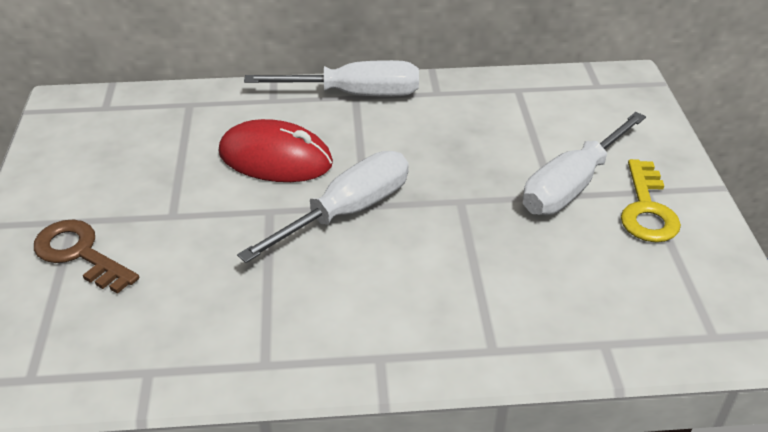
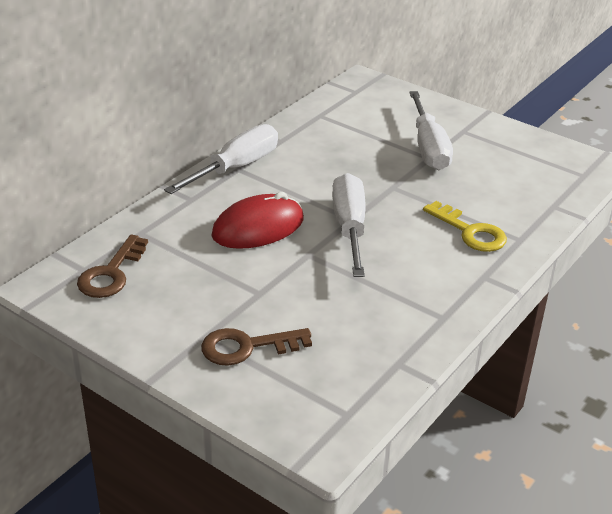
camera: 50 degrees left, 5 degrees down
(114, 122) = (111, 273): none -> brown key
(646, 209) = (476, 139): yellow key -> yellow key (469, 232)

